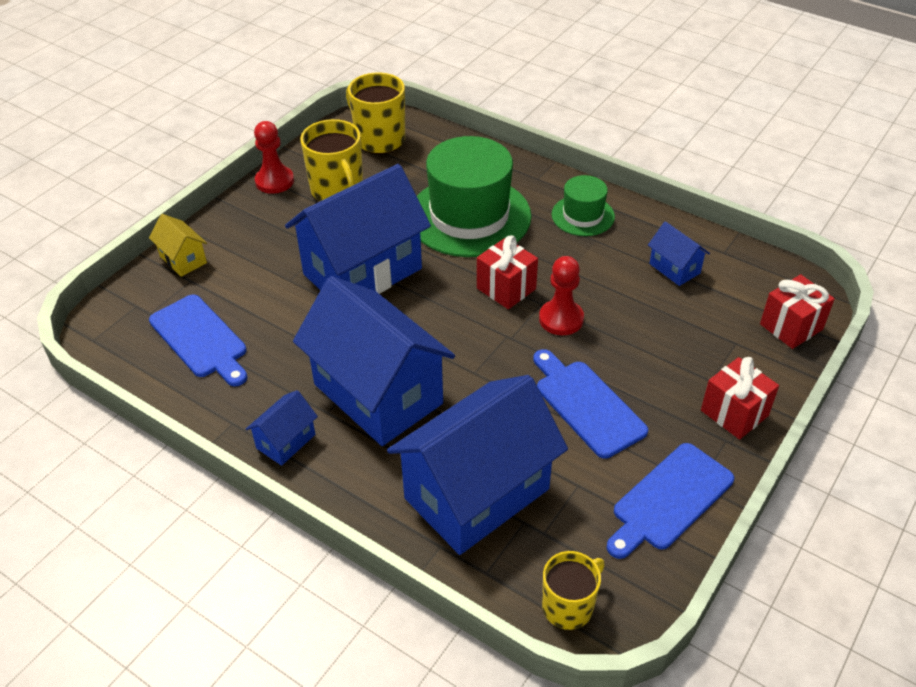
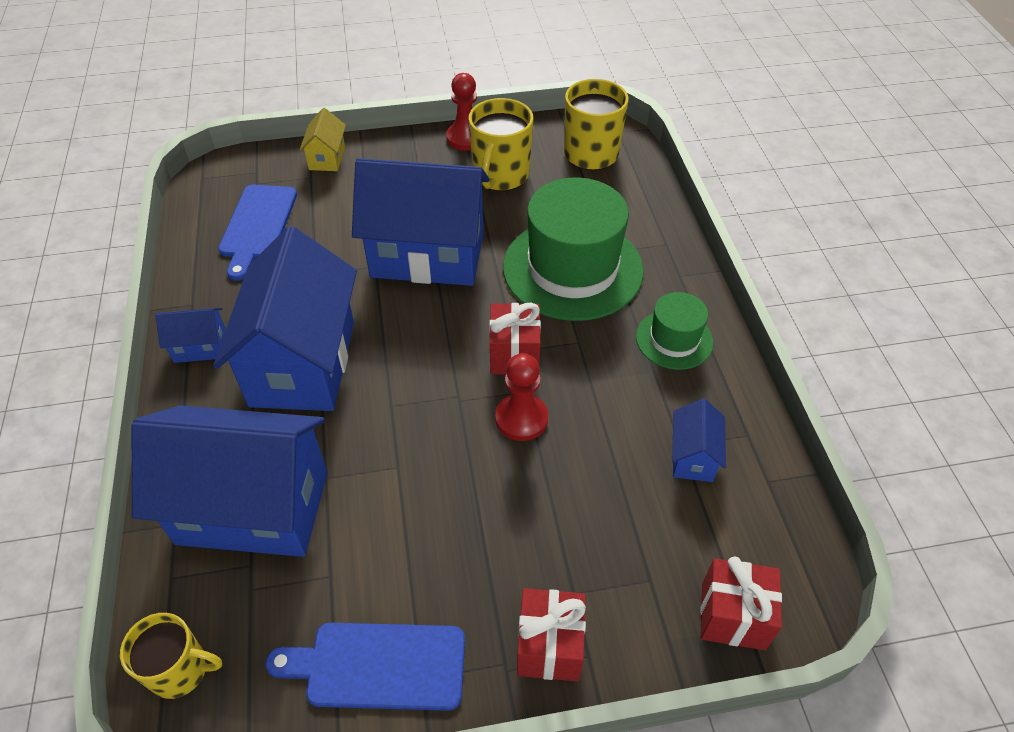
camera: 45 degrees right, 5 degrees up
(586, 405) = (434, 513): blue cutting board -> none

